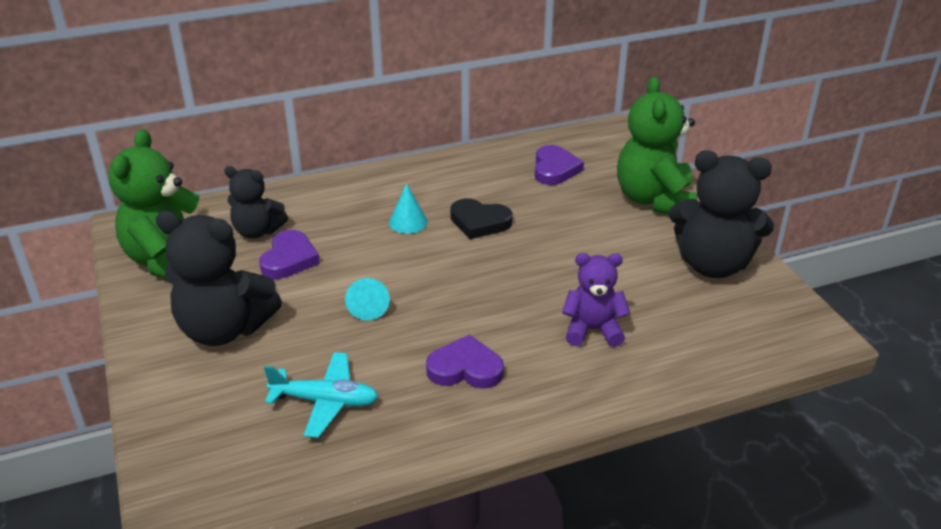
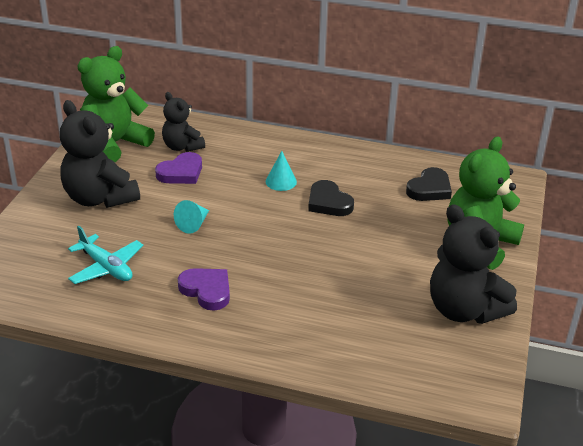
camera: 35 degrees right, 0 degrees up
(555, 169) = (429, 189): purple heart -> black heart
(592, 330) = (317, 309): purple teddy bear -> none

